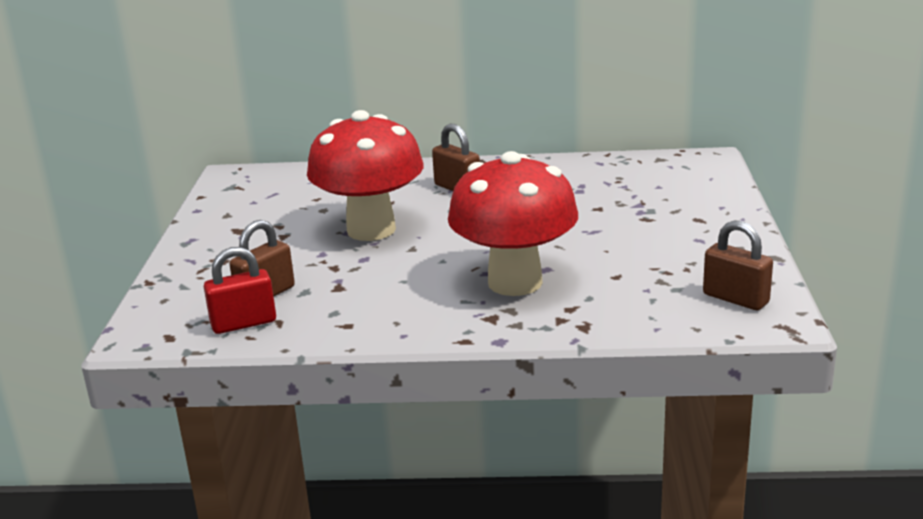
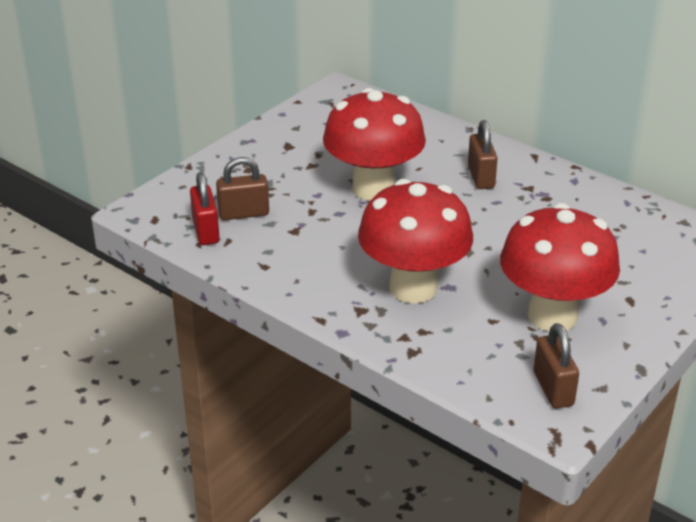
camera: 35 degrees right, 10 degrees up
(244, 323) = (206, 231): red padlock -> red padlock turned 60 degrees clockwise
(658, 253) = (552, 316): none -> red mushroom

